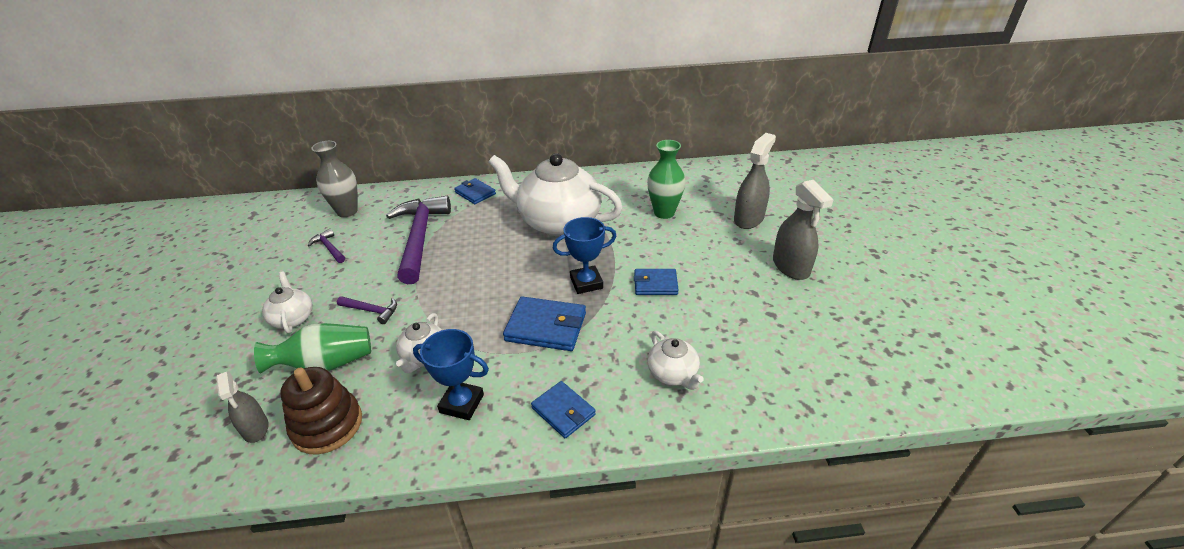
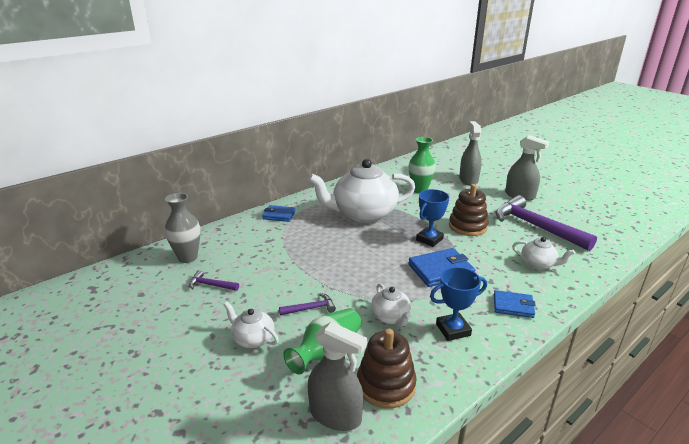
camera: 35 degrees left, 10 degrees down
(255, 428) = (335, 415): grey spray bottle -> grey spray bottle, size x1.57
(420, 238) = (278, 254): purple hammer -> purple hammer (535, 226)
(655, 284) = (467, 226): blue wallet -> brown stacking toy

